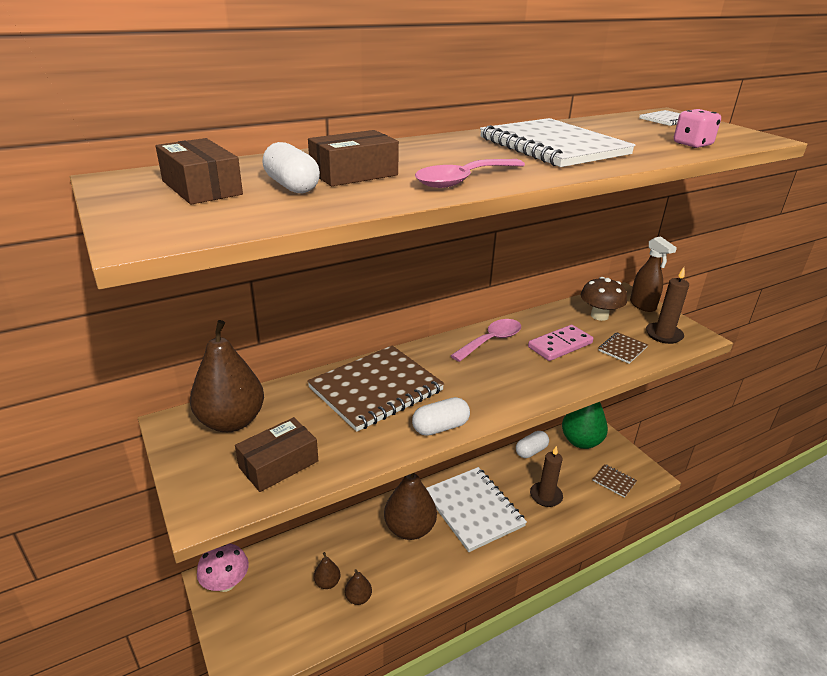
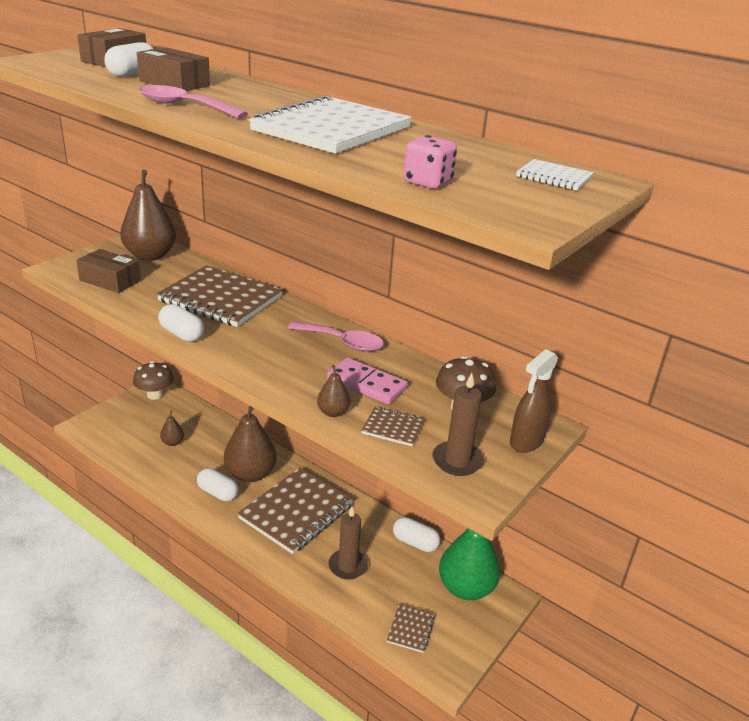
camera: 65 degrees right, 0 degrees up
(226, 583) = (155, 395): pink mushroom -> brown mushroom
(358, 598) = (163, 463): brown pear -> brown pear (333, 412)
(426, 560) = (218, 493): none -> white capsule
(473, 510) = (296, 512): white notebook -> brown notebook

